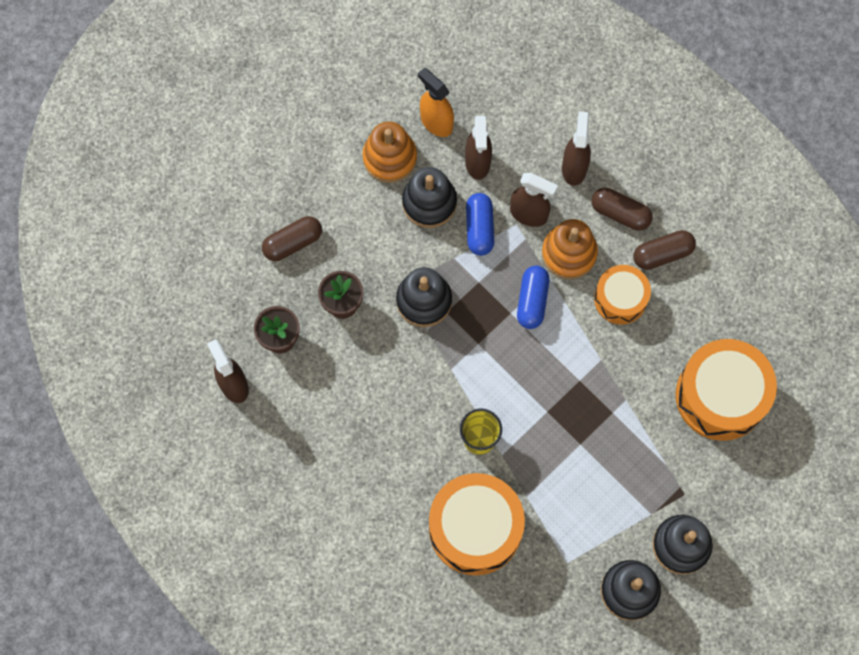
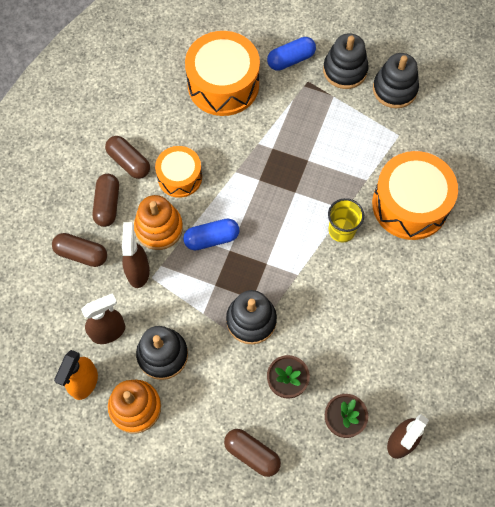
camera: 115 degrees left, 5 degrees down
(479, 228) = (168, 304): blue capsule -> blue capsule (291, 59)
(574, 168) = (81, 254): brown spray bottle -> brown capsule

